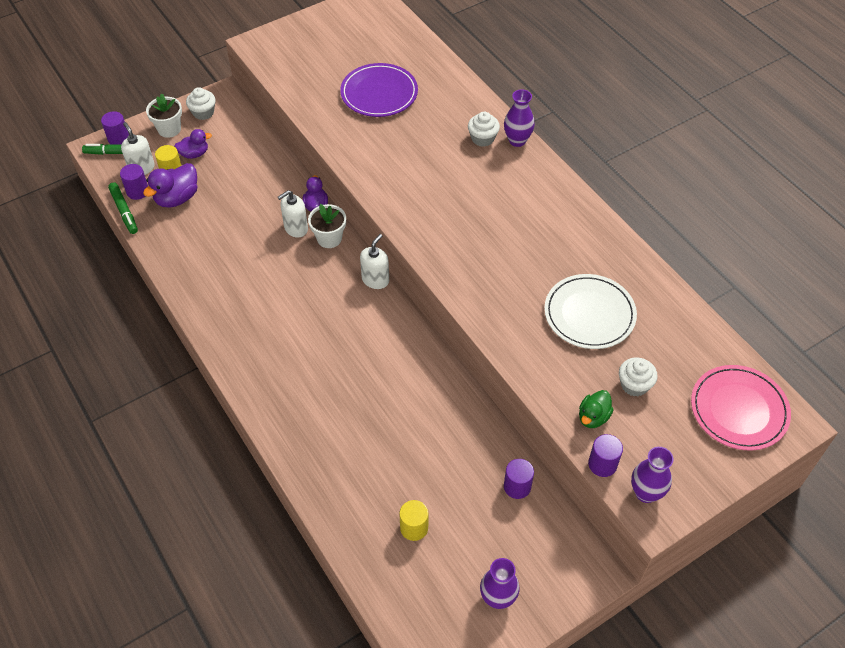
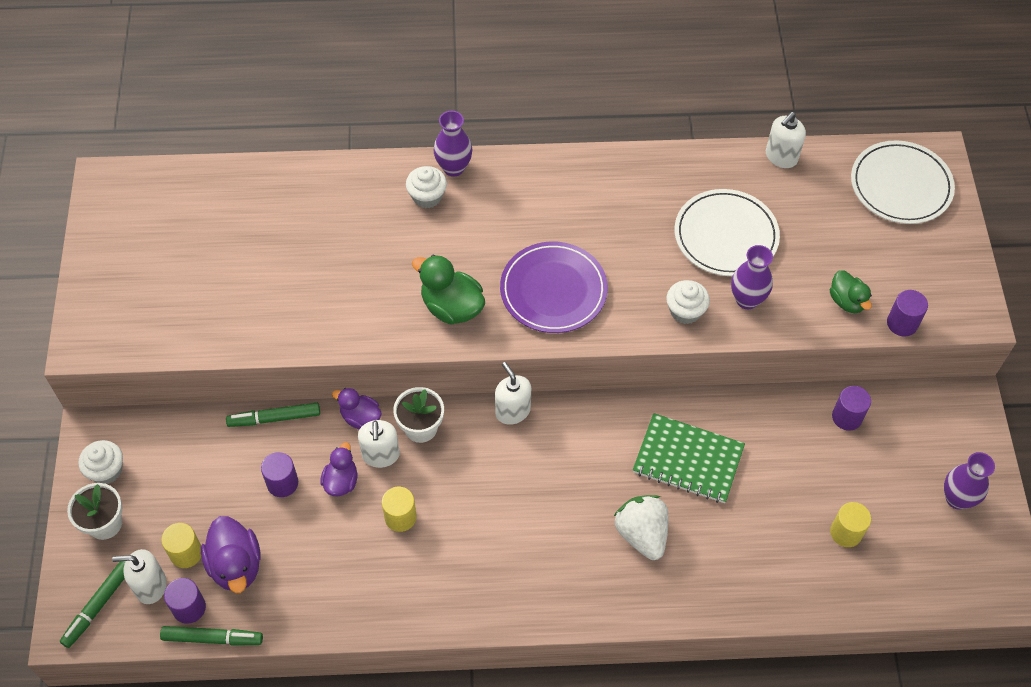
camera: 60 degrees left, 5 degrees up
(118, 139) = (73, 593): purple cylinder -> purple cylinder (282, 483)
(194, 154) = (173, 512): purple duck -> purple duck (341, 481)
(258, 259) = (400, 517): none -> yellow cylinder
(287, 166) = (274, 418): none -> green marker
(329, 396) = (642, 534): none -> white strawberry
(379, 93) = (279, 257): purple plate -> purple plate (553, 290)
(406, 190) = (451, 307): none -> green duck
(407, 397) = (688, 459): none -> green notebook
(634, 385) = (829, 248): white cupcake -> white cupcake (685, 311)
(646, 493) = (949, 307): purple vase -> purple vase (747, 299)
(694, 318) = (781, 157): none -> white soap dispenser
(738, 410) = (900, 185): pink plate -> white plate

